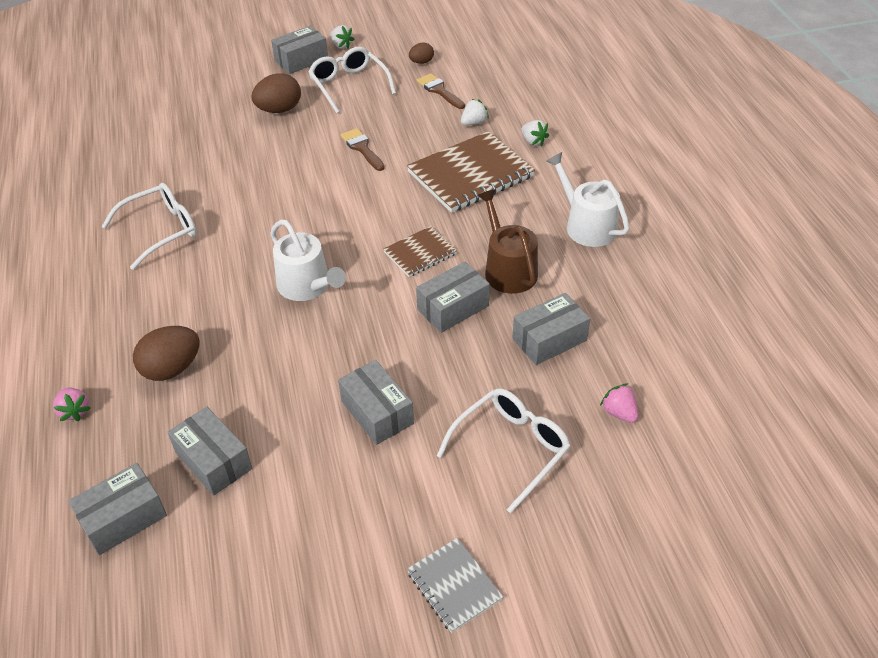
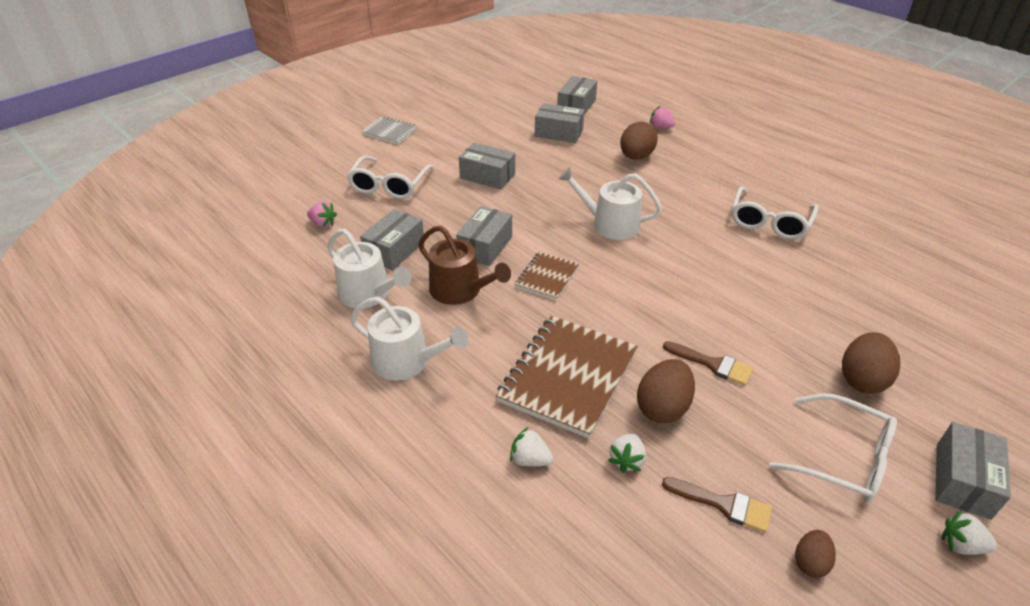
camera: 150 degrees right, 5 degrees down
(424, 138) = (662, 407): none -> brown egg
(596, 297) = (369, 294): none -> white watering can

